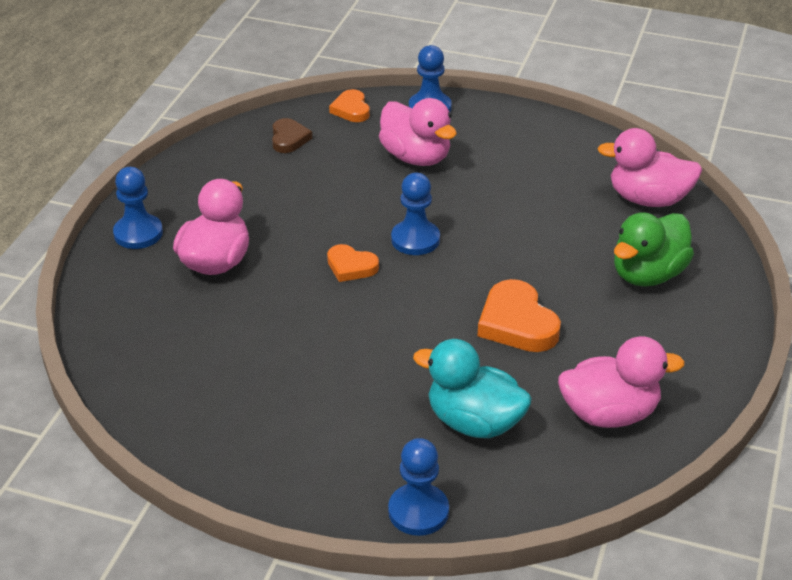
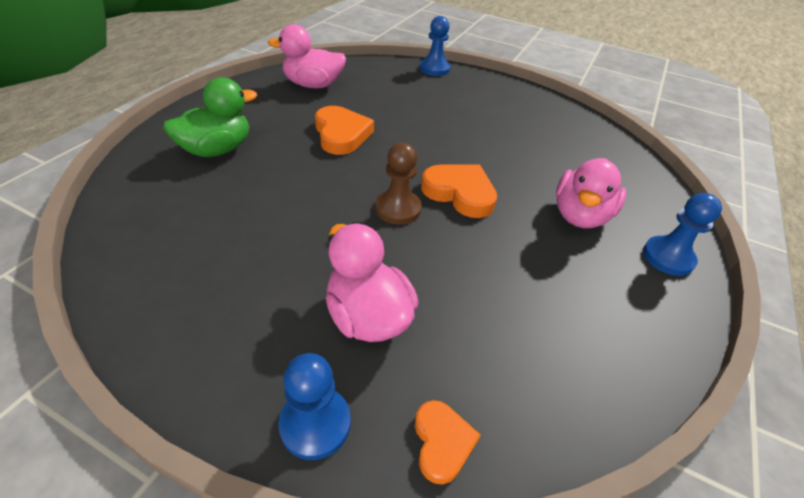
camera: 175 degrees left, 5 degrees up
(289, 139) = (535, 383): brown heart -> none
(351, 266) = (460, 193): orange heart -> orange heart, size x1.65
(415, 239) = (398, 209): blue pawn -> brown pawn
(474, 422) = (394, 93): turquoise duck -> none
(648, 199) = (146, 214): pink duck -> none

